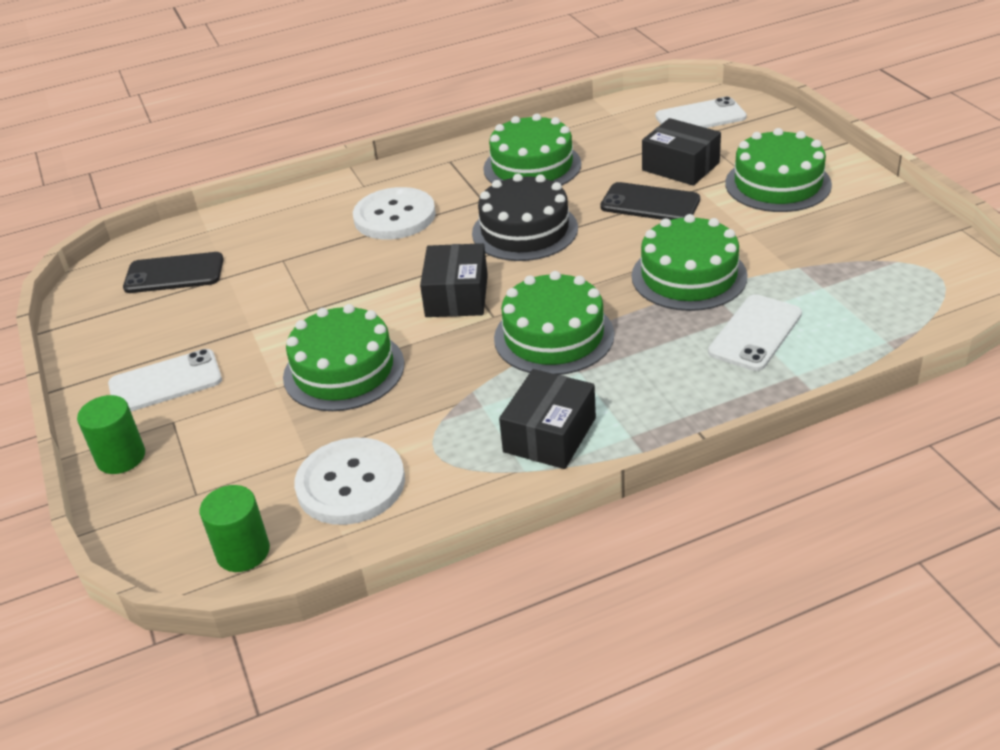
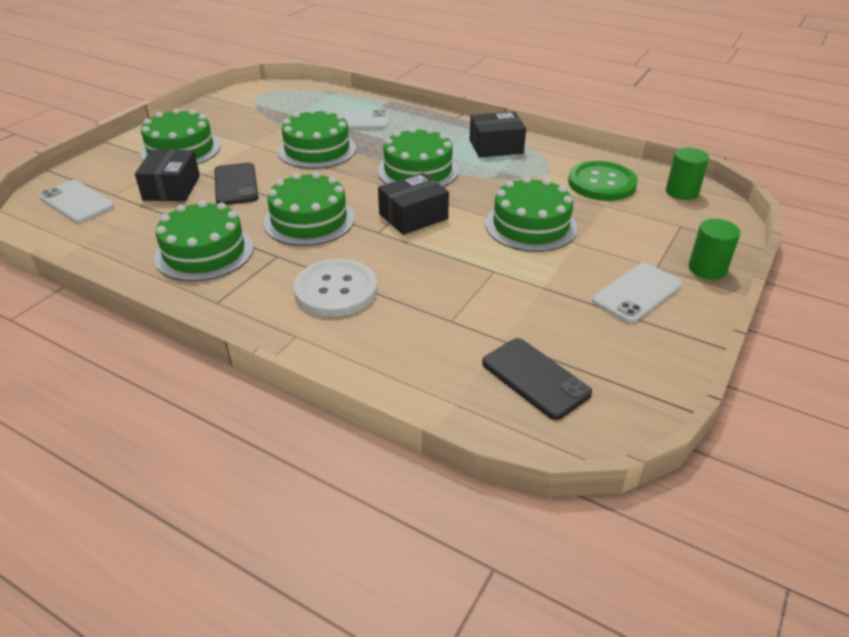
camera: 130 degrees left, 0 degrees up
(165, 382) = (637, 293): white phone -> white phone turned 75 degrees counterclockwise
(351, 484) = (601, 183): white button -> green button
(524, 230) = (309, 220): black cake -> green cake

